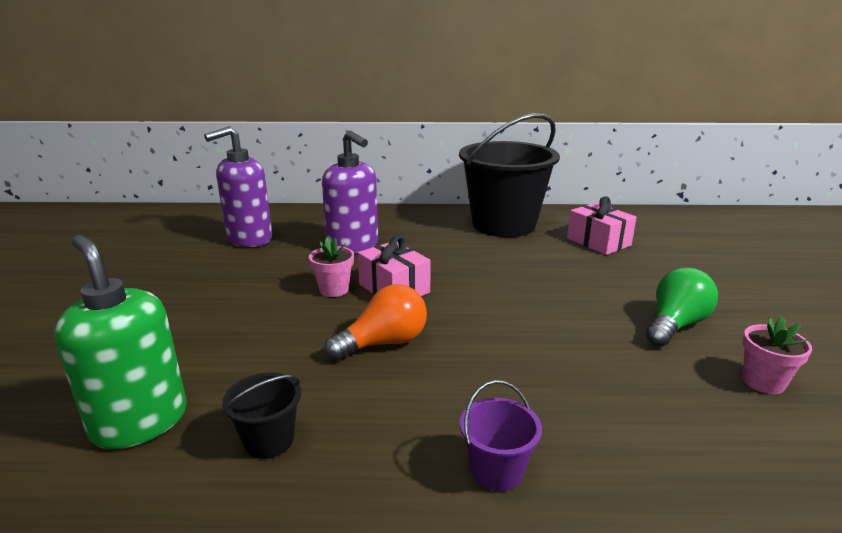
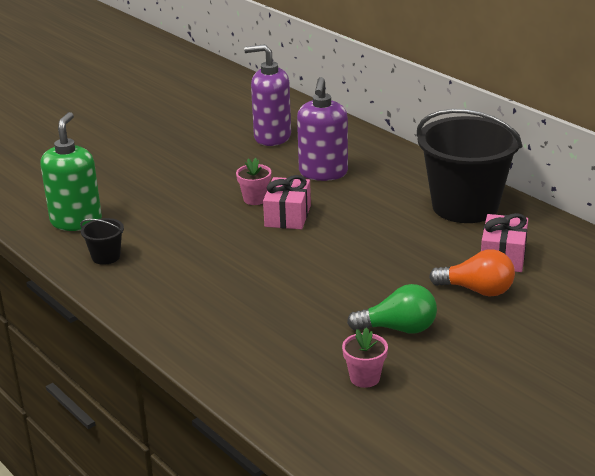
camera: 50 degrees right, 5 degrees up
(384, 343) = (222, 243): orange light bulb -> orange light bulb (477, 290)
(496, 470) = (161, 320): purple bucket -> none

